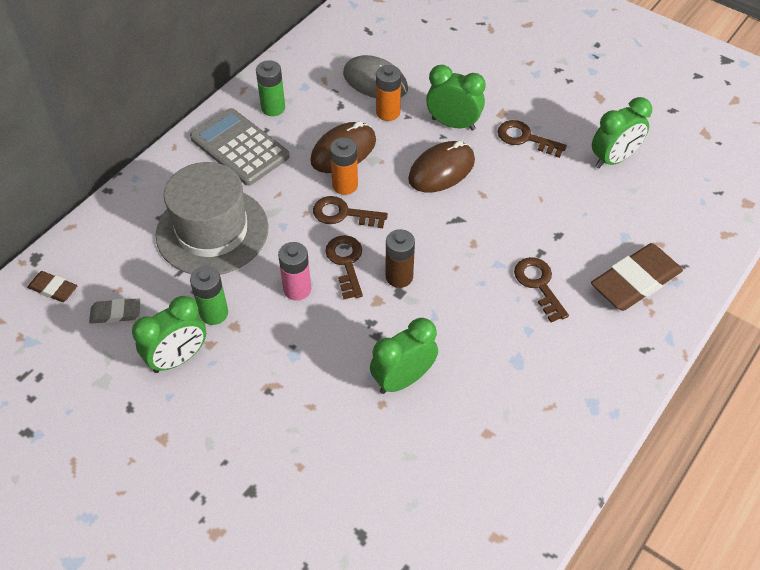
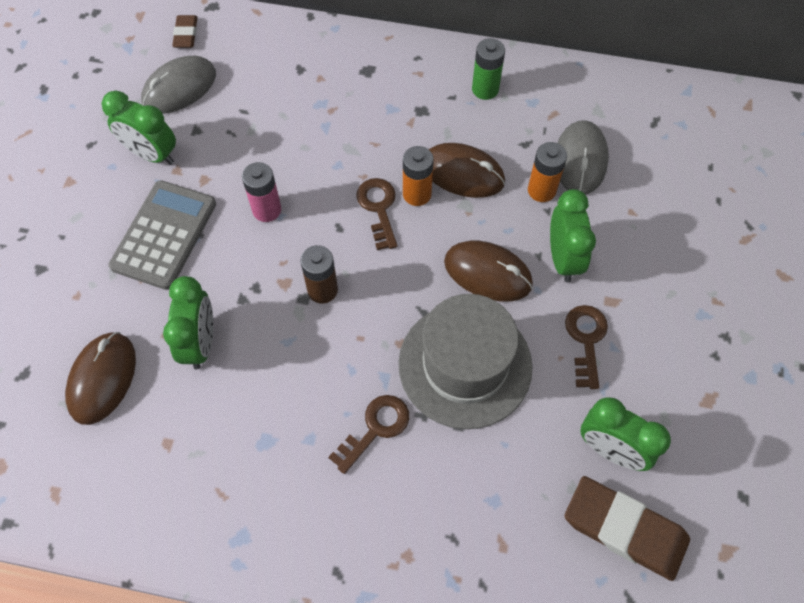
camera: 65 degrees right, 10 degrees up
(116, 313) = (179, 88): grey eraser -> grey mouse
(212, 231) = (302, 113): grey hat -> grey hat (465, 365)
(214, 313) = (210, 158): green battery -> none
(239, 147) = (416, 86): grey calculator -> grey calculator (164, 235)
(346, 262) = (318, 236): brown key -> none
(400, 467) = (102, 379): none -> brown mouse
(403, 379) = (200, 343): green clock -> green clock turned 60 degrees clockwise
(635, 281) = (430, 533): brown eraser -> brown eraser (624, 529)

